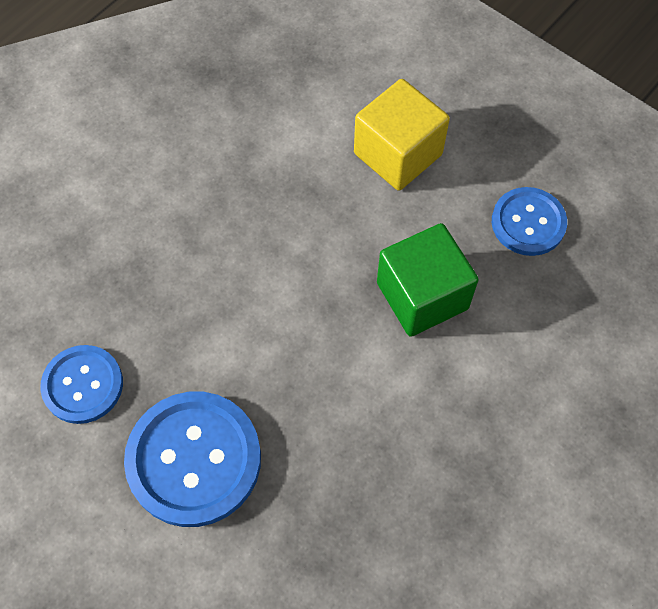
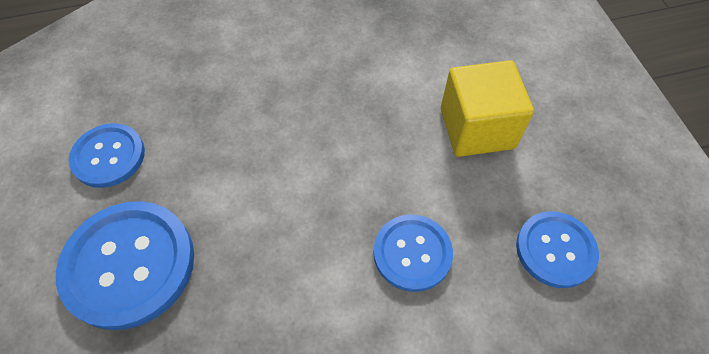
camera: 35 degrees right, 5 degrees down
(422, 296) = (412, 253): green cube -> blue button

